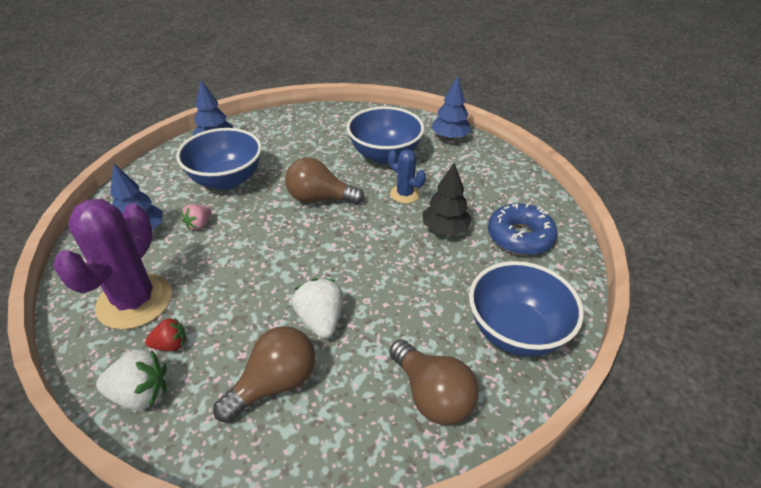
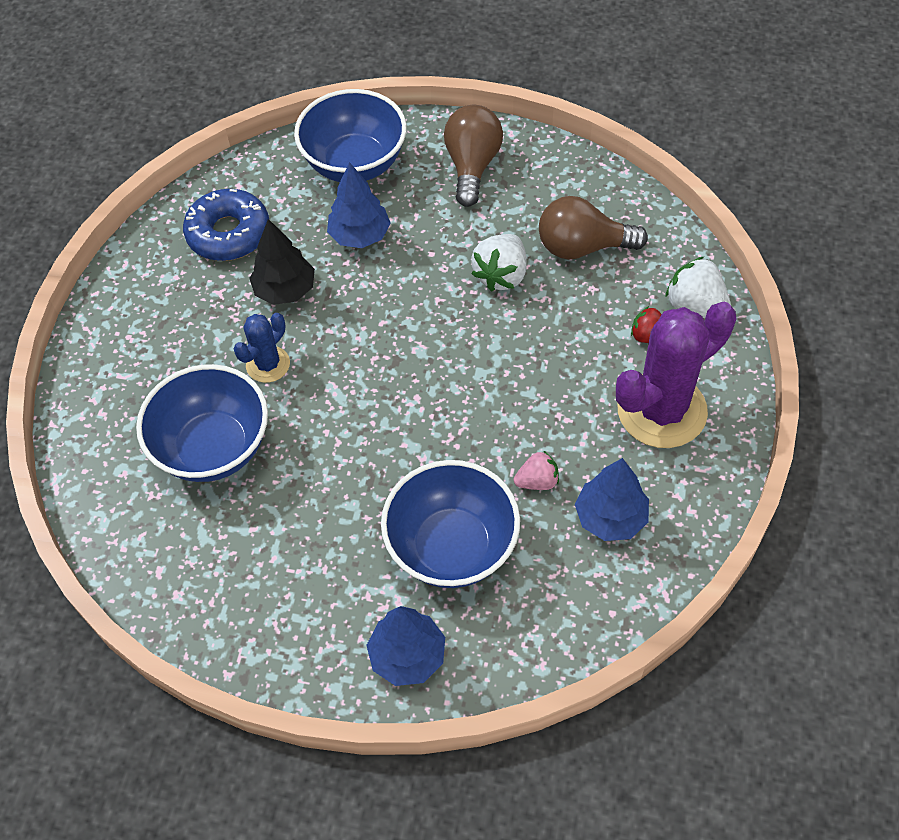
camera: 135 degrees left, 15 degrees up
(319, 199) = (368, 426): brown light bulb -> none
(405, 194) = (268, 364): blue cactus -> blue cactus turned 45 degrees clockwise
(450, 137) = (94, 421): blue tree -> blue tree (360, 235)

